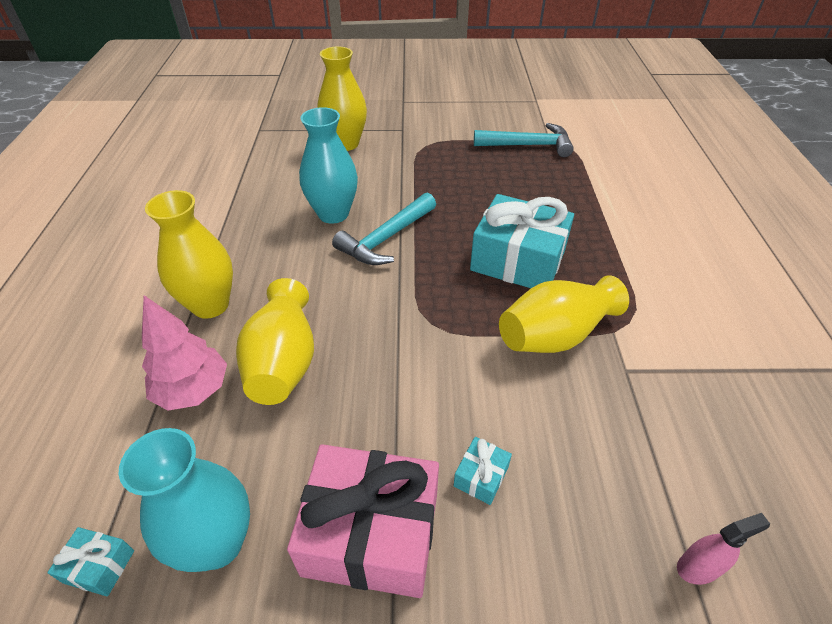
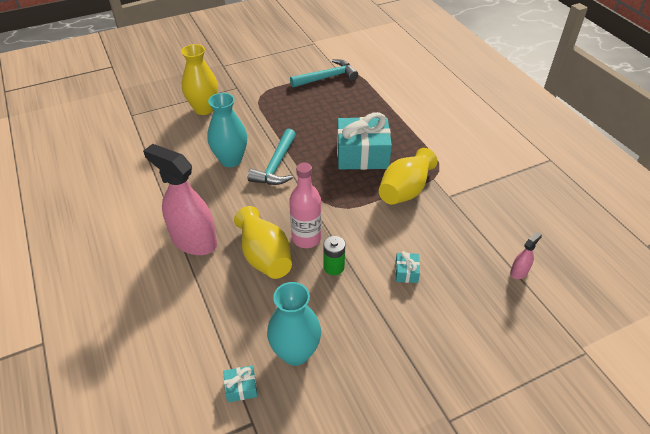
camera: 25 degrees left, 0 degrees up
(193, 390) = (223, 290): pink tree -> none
(210, 305) = (194, 241): yellow vase -> pink spray bottle
(359, 356) = (306, 238): none -> pink bottle
(369, 419) = (333, 267): none -> green battery
(371, 533) = (369, 317): pink gift -> none

